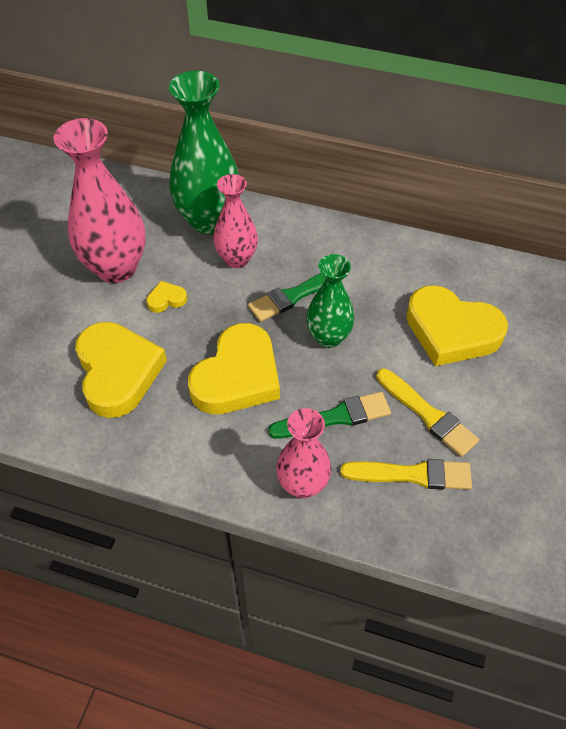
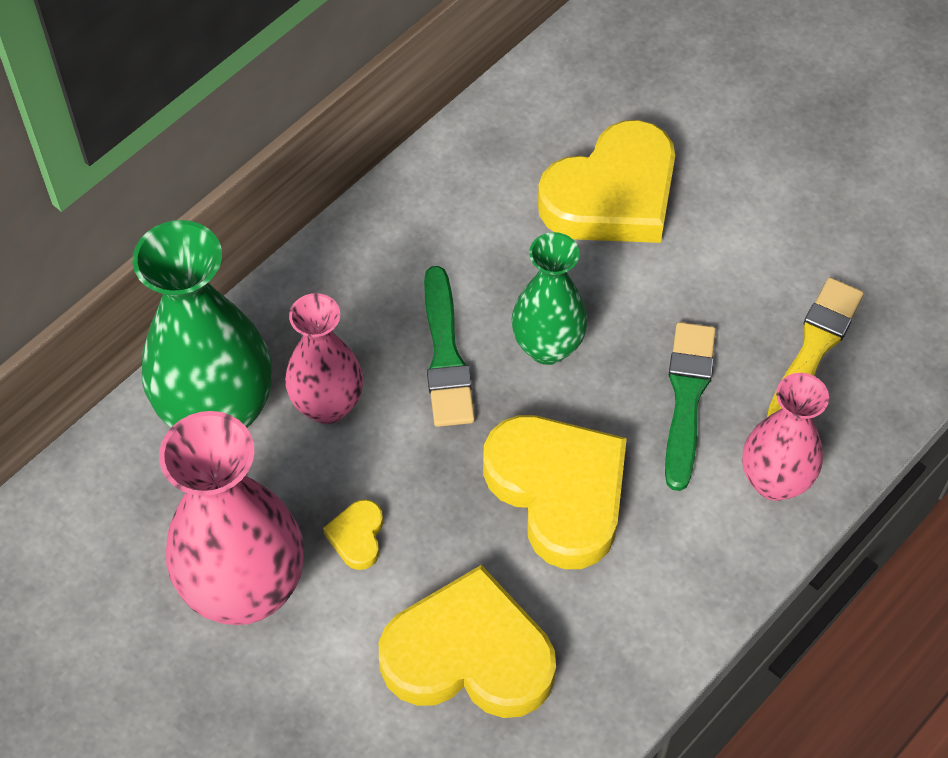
camera: 65 degrees left, 5 degrees up
(428, 414) = (733, 288): yellow brush -> none

